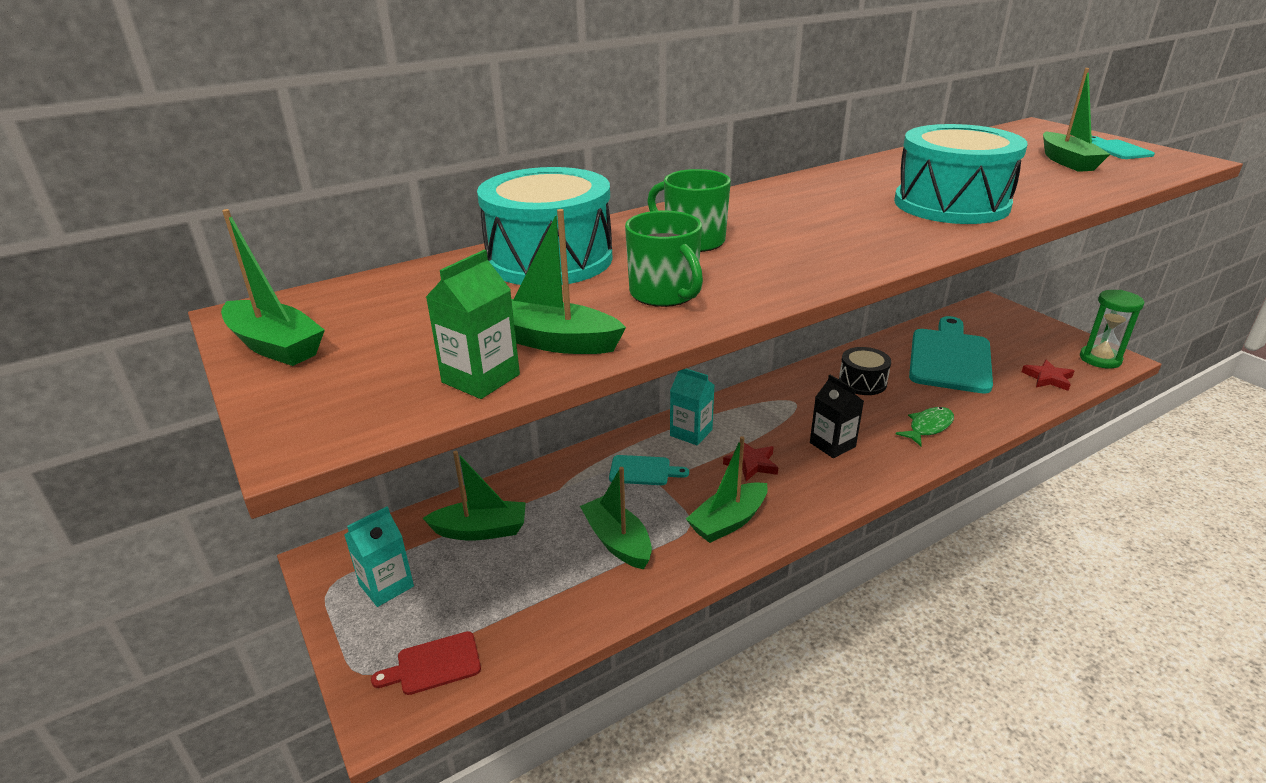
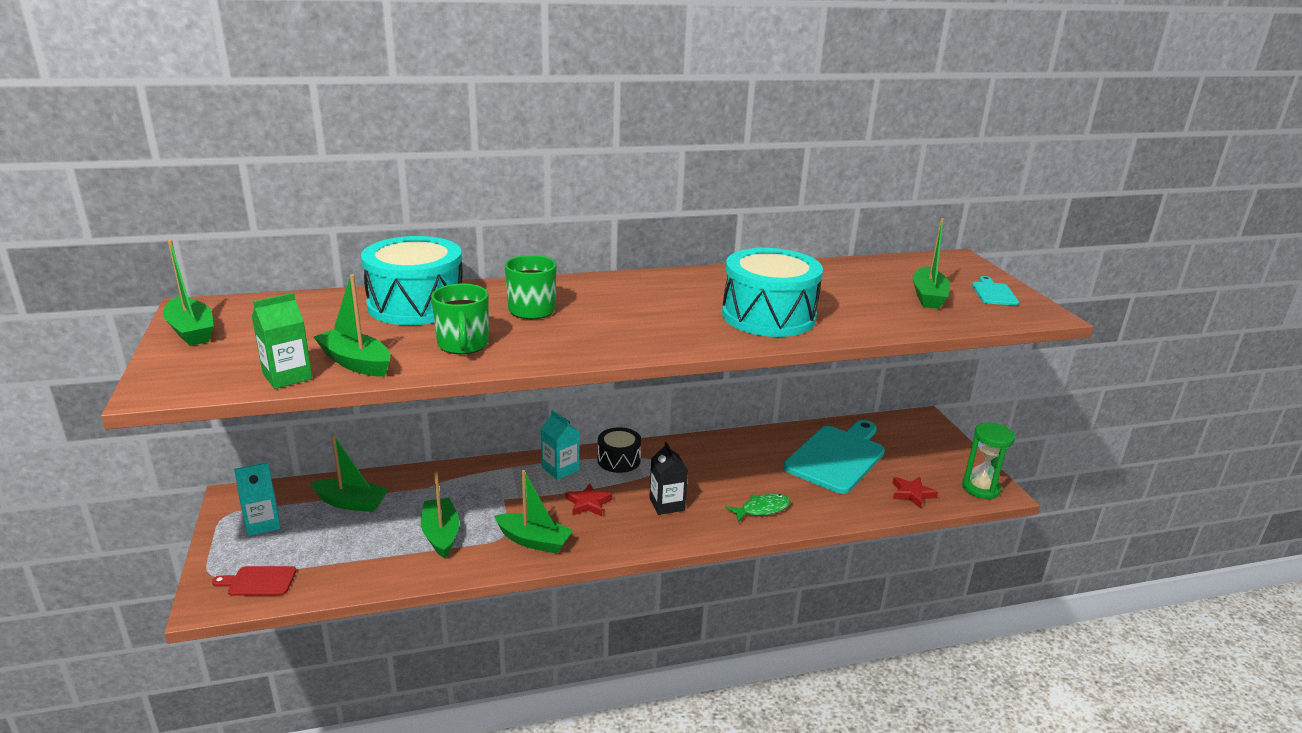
camera: 15 degrees right, 5 degrees down
(643, 471) = (500, 489): turquoise cutting board -> none
(728, 521) = (534, 541): green boat -> green boat turned 135 degrees counterclockwise
(862, 382) = (738, 460): black drum -> black drum (619, 460)

